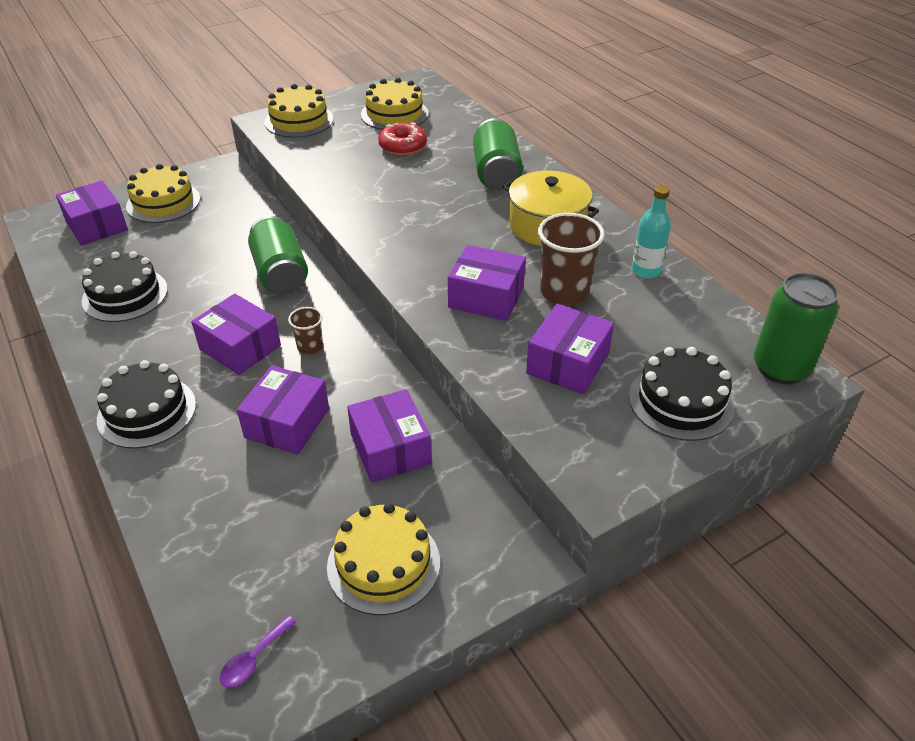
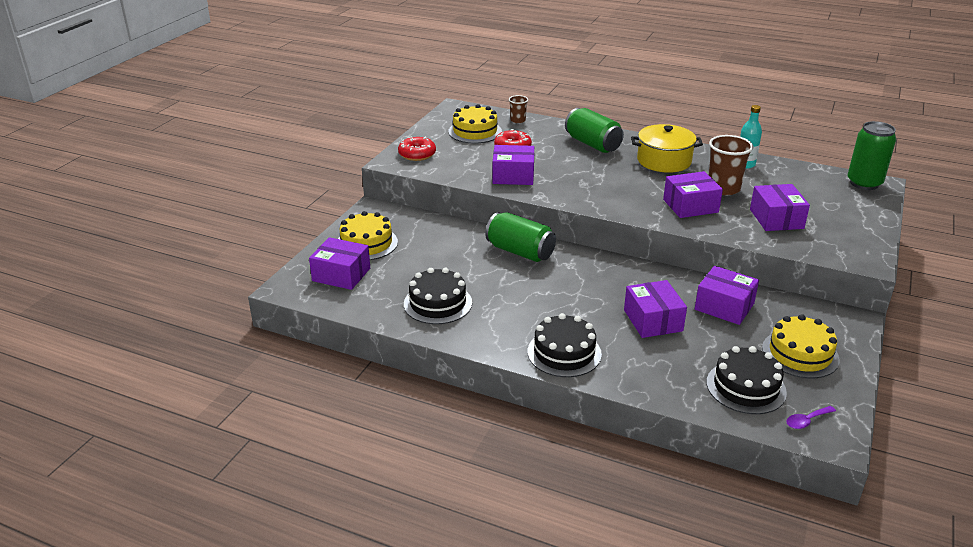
camera: 35 degrees left, 10 degrees down
(240, 347) = (562, 298): purple box -> purple box (513, 176)
(254, 658) = (806, 421): purple spoon -> purple spoon turned 60 degrees clockwise
(299, 120) = (417, 154): yellow cake -> red donut
(310, 347) = (602, 280): brown cup -> brown cup (518, 120)
(680, 401) = (847, 214): black cake -> black cake (746, 387)

